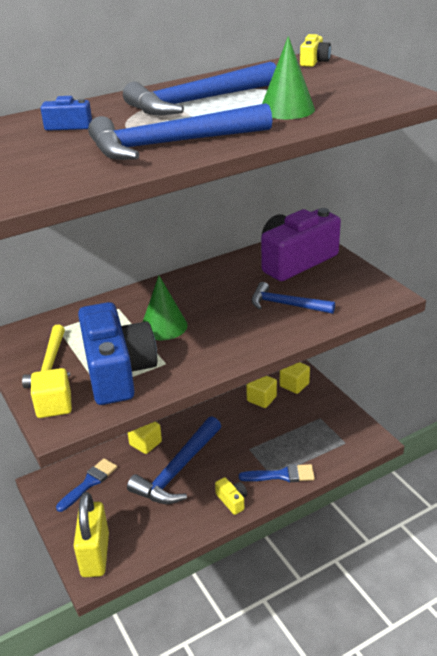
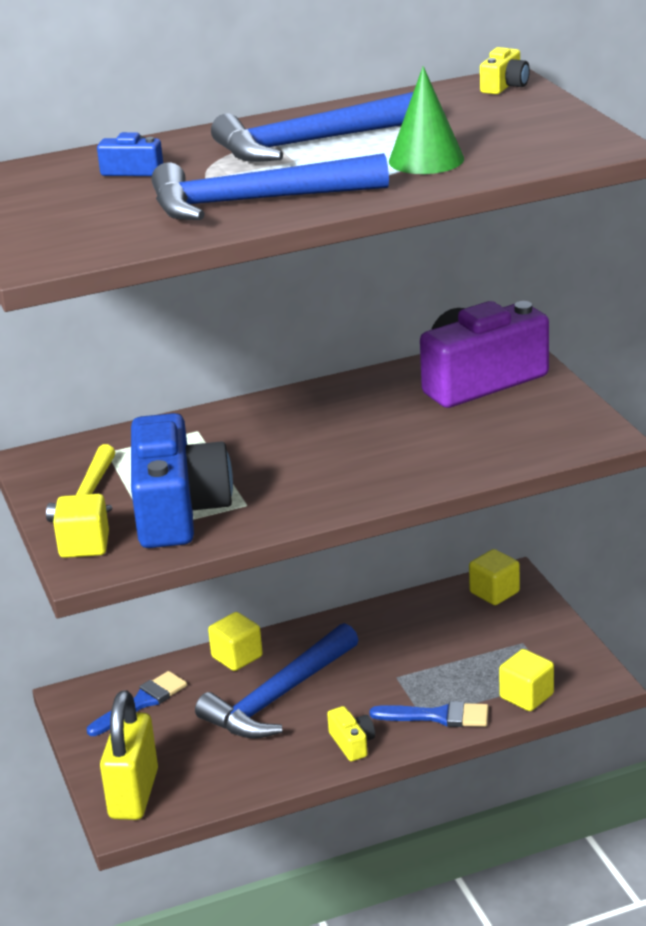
camera: 10 degrees right, 5 degrees down
(164, 326) = (256, 458): green cone -> none
(261, 399) = (435, 609): yellow cube -> yellow cube (526, 696)
(286, 305) = (443, 440): blue hammer -> none

